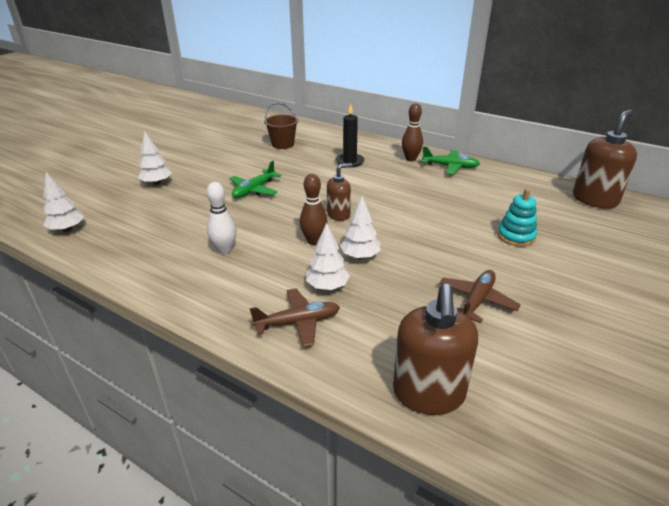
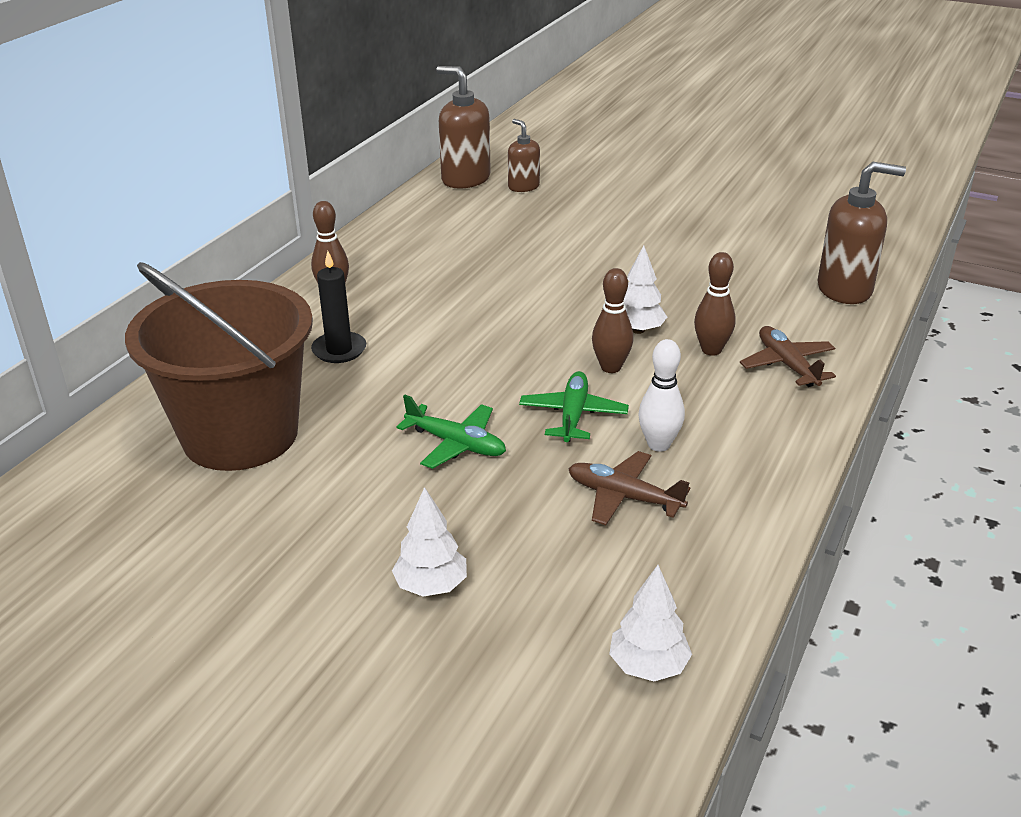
camera: 95 degrees left, 0 degrees up
(282, 144) = (240, 435): brown bucket -> brown bucket, size x2.30
(327, 286) = (711, 350): white tree -> brown bowling pin
(338, 214) = (532, 351): brown soap dispenser -> brown soap dispenser (523, 187)
(450, 167) = (366, 261): green plane -> green plane (573, 415)
(477, 301) = (698, 260): brown plane -> brown plane (623, 497)
(516, 236) = (563, 231): turquoise stacking toy -> none

